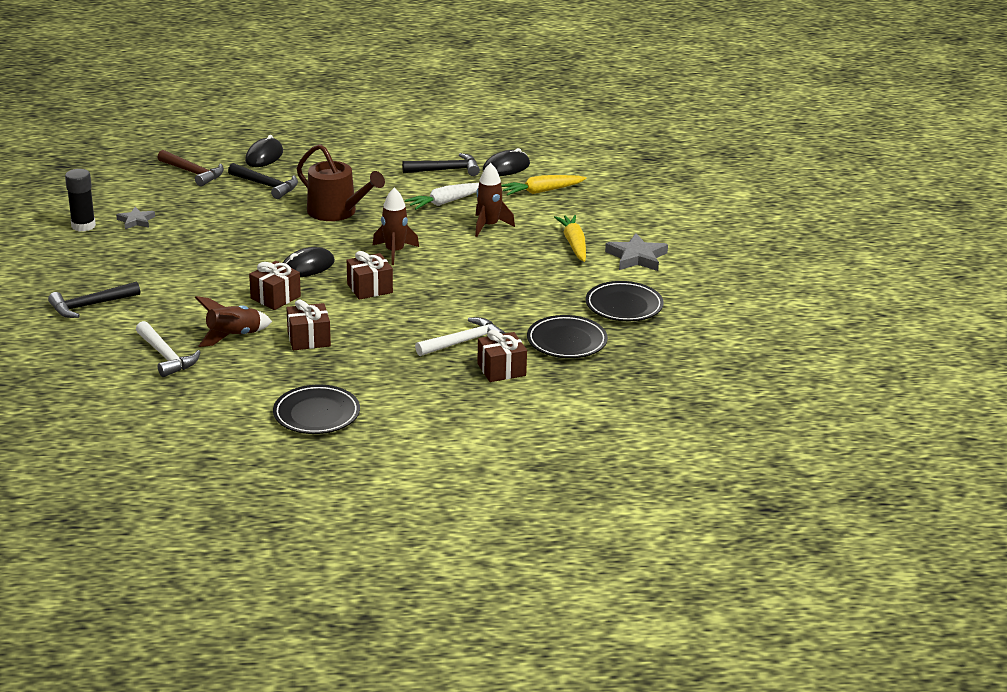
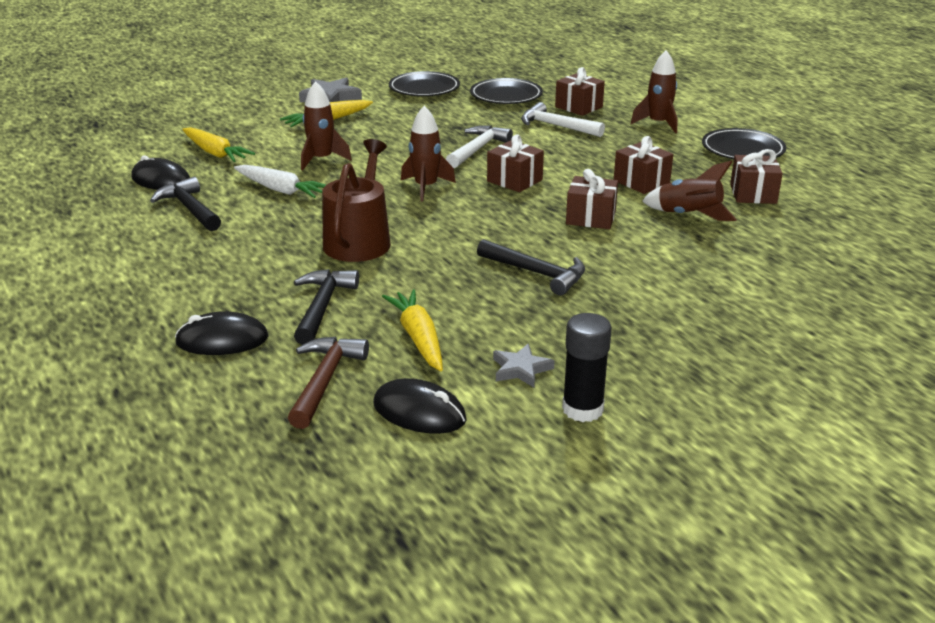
camera: 115 degrees left, 0 degrees up
(90, 305) = (754, 315): black hammer -> black hammer (536, 273)
(166, 356) = (771, 235): white hammer -> white hammer (477, 149)
(200, 203) = (418, 338): none -> yellow carrot
(233, 379) = (753, 194): none -> brown gift
(307, 267) = (508, 220): black mouse -> black mouse (419, 412)
(419, 396) = (658, 124): none -> brown rocket

